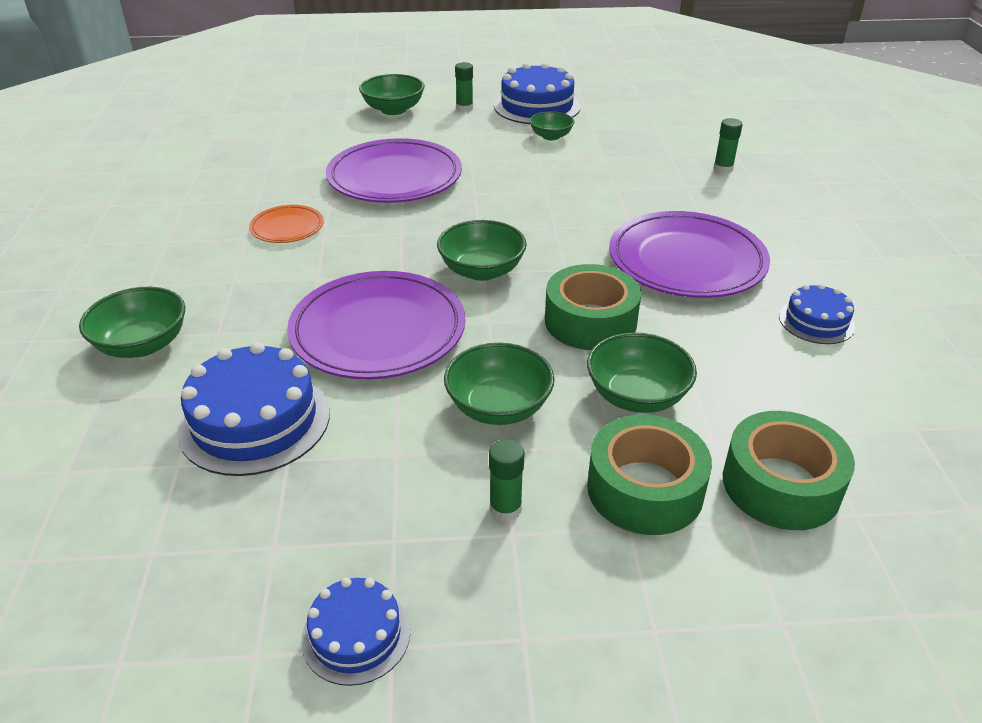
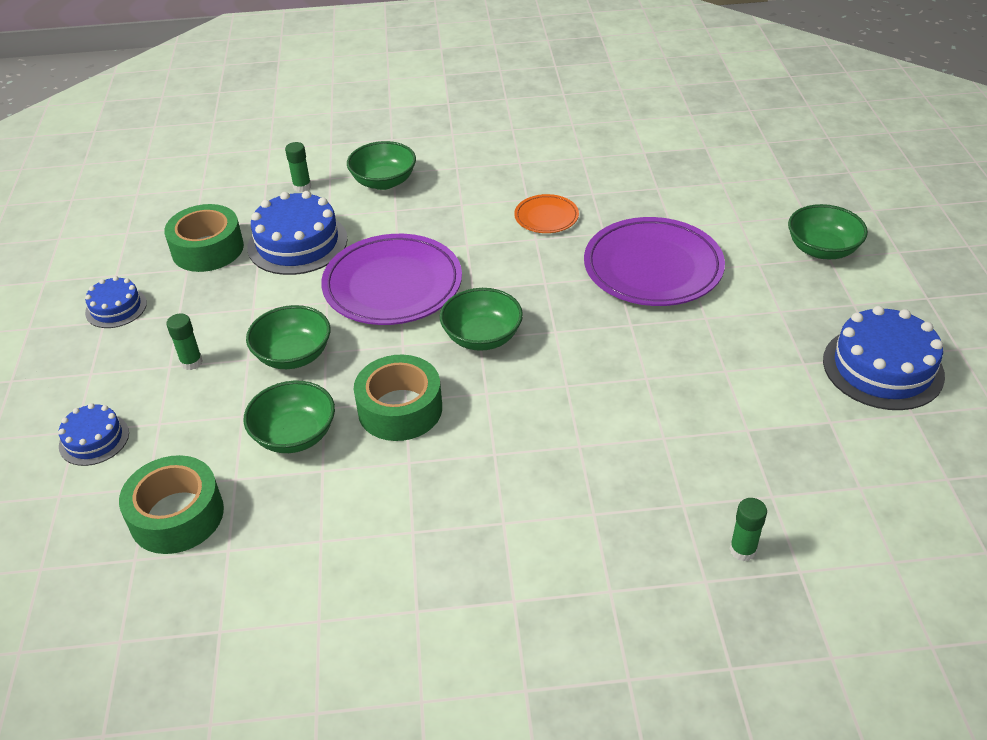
camera: 90 degrees right, 5 degrees up
(464, 108) = (849, 304): green glue stick -> green glue stick (302, 187)
(551, 136) = (792, 381): green bowl -> none
(645, 489) = (192, 434): green tape -> green tape (208, 249)
(686, 261) = (505, 488): purple plate -> none
(816, 321) = (392, 586): blue cake -> blue cake (94, 439)

